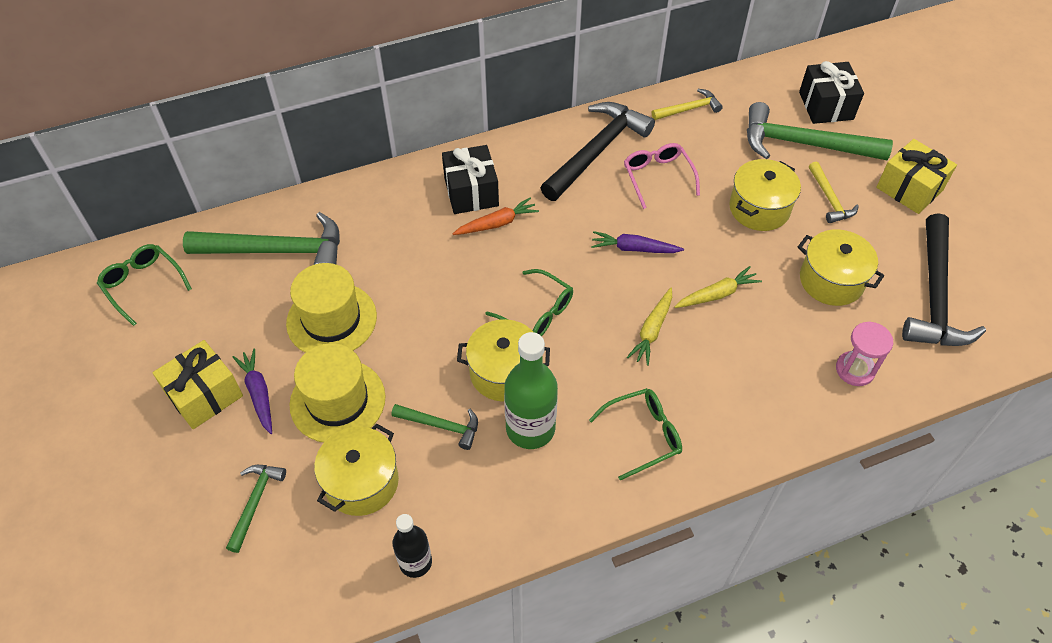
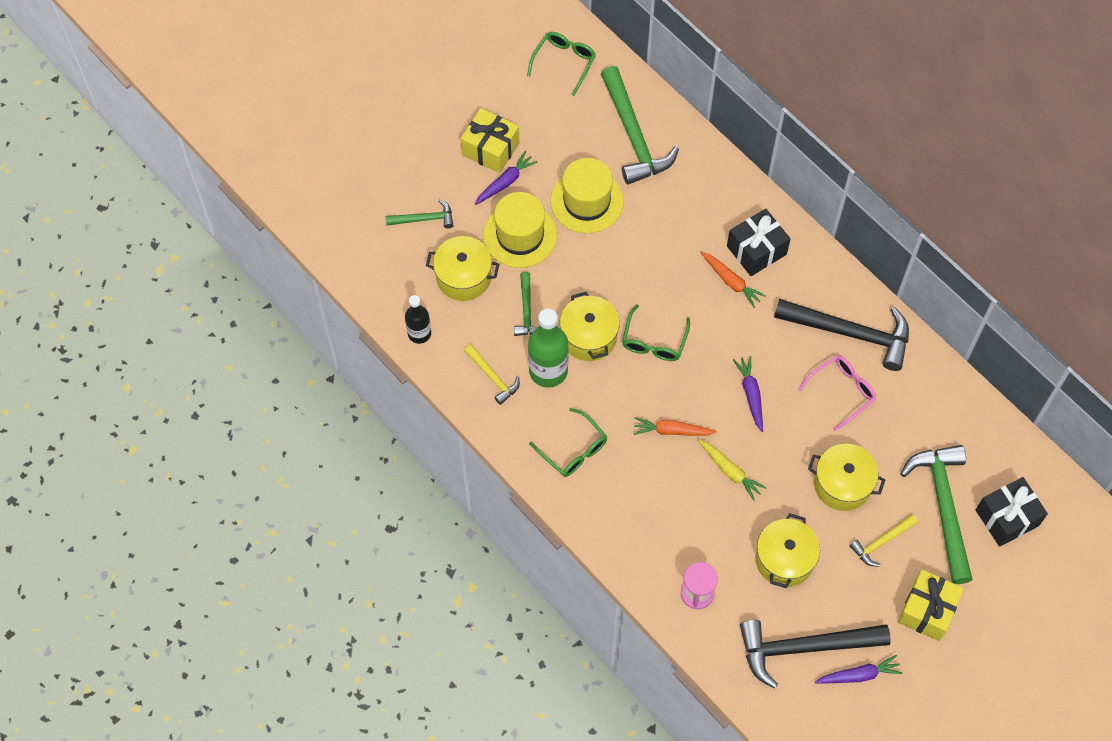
camera: 70 degrees right, 10 degrees up
(652, 330) = (672, 431): yellow carrot -> orange carrot
(689, 109) = (942, 396): yellow hammer -> yellow hammer (493, 377)
(971, 261) = (859, 675): none -> purple carrot

